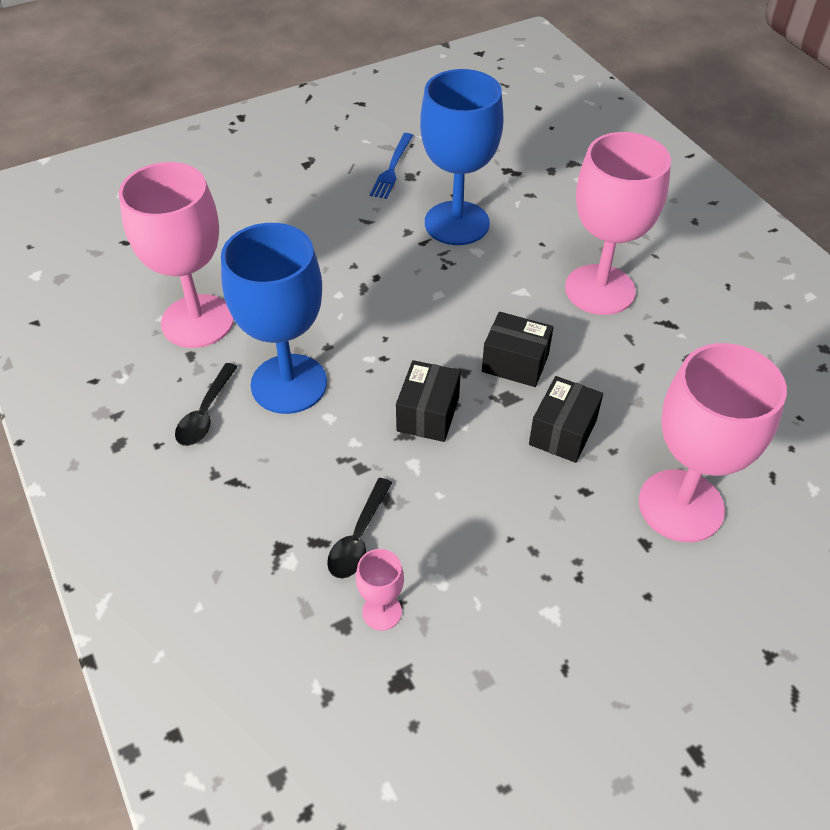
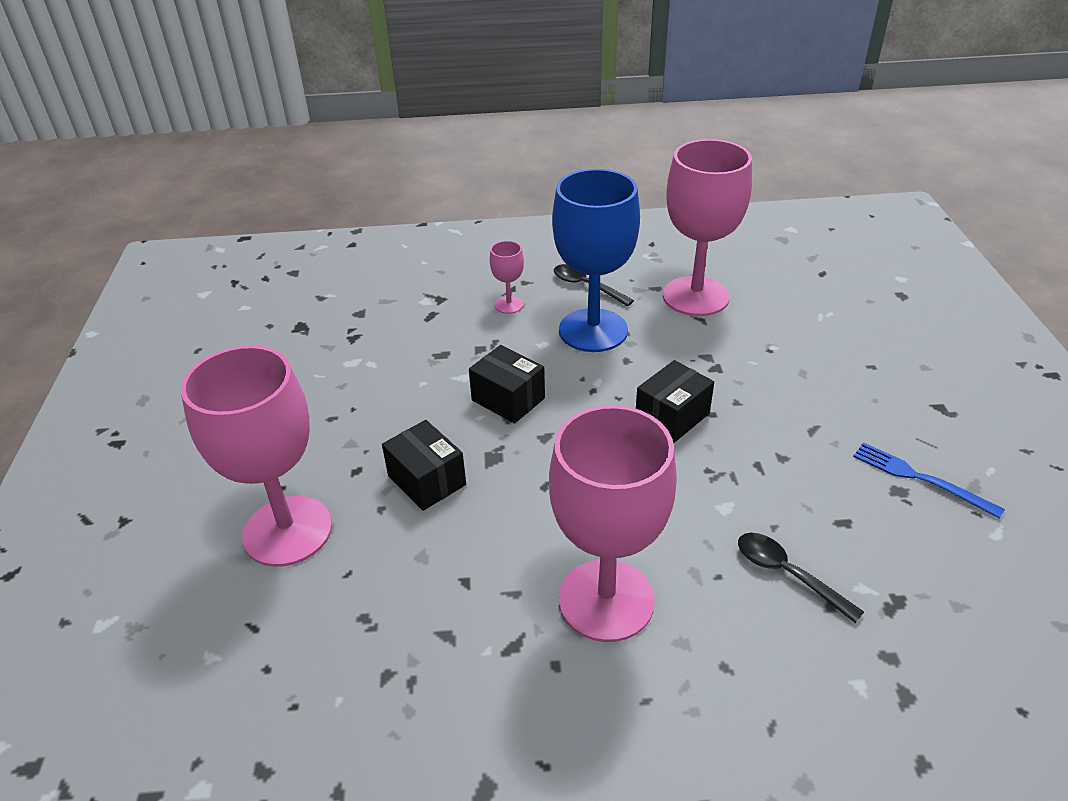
camera: 115 degrees right, 10 degrees down
(358, 537) = (418, 334): black spoon -> black spoon (787, 574)
(382, 612) = (353, 330): pink goblet -> pink goblet (509, 305)
(457, 223) = (785, 505): blue goblet -> none
(515, 363) = (533, 478): black box -> black box (672, 416)

